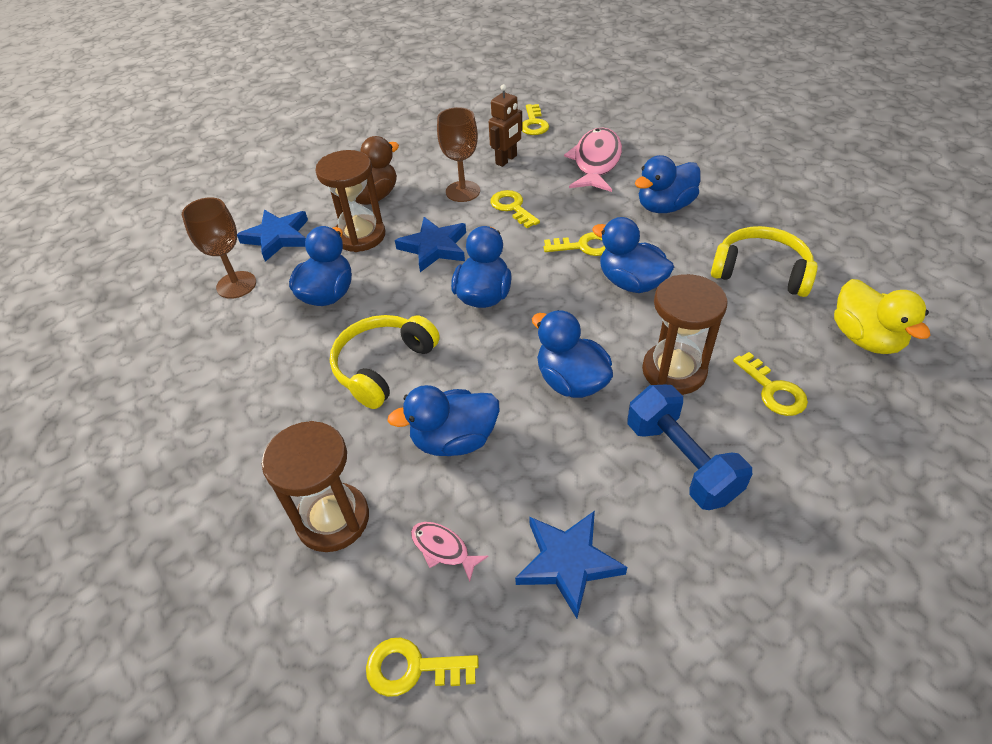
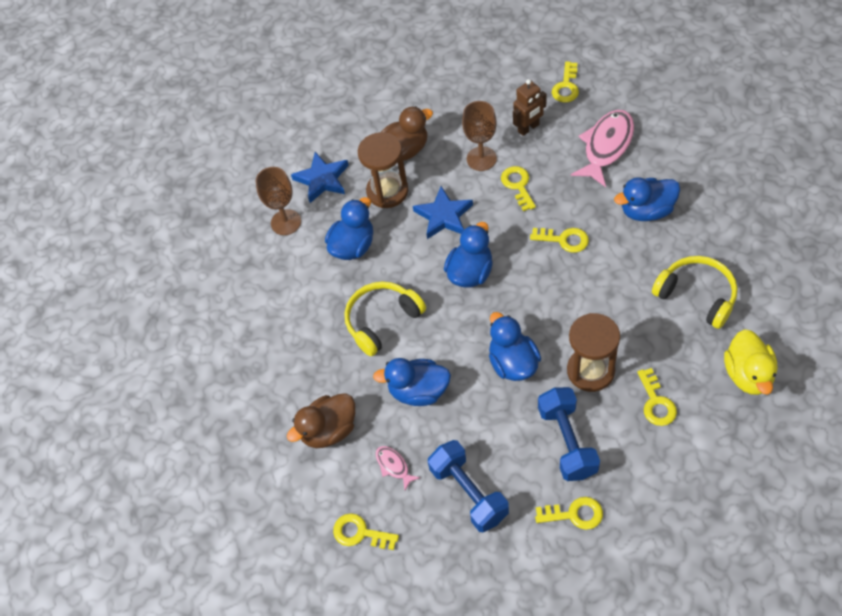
camera: 20 degrees right, 10 degrees up
(333, 519) = (329, 430): brown hourglass -> brown duck
(568, 562) = (469, 493): blue star -> blue dumbbell
(630, 282) = (588, 284): blue duck -> none
(734, 557) = (574, 514): none -> yellow key

